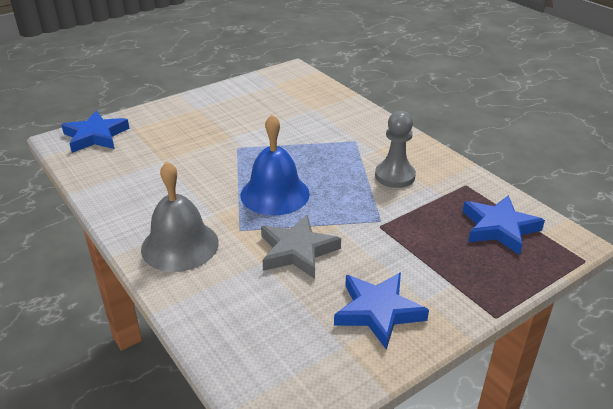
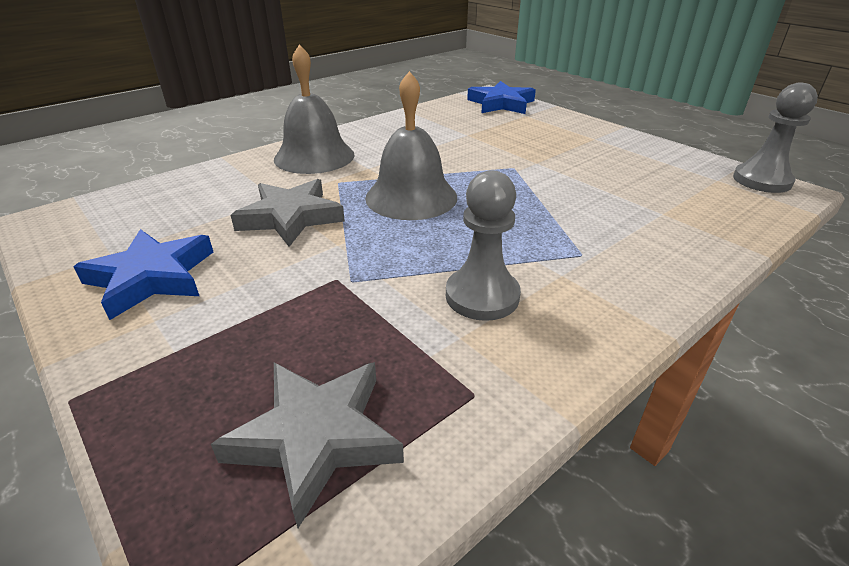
camera: 85 degrees right, 0 degrees up
(275, 194) = (411, 197): blue bell -> grey bell
(280, 72) = (762, 180): none -> grey pawn
(499, 228) = (315, 437): blue star -> grey star

